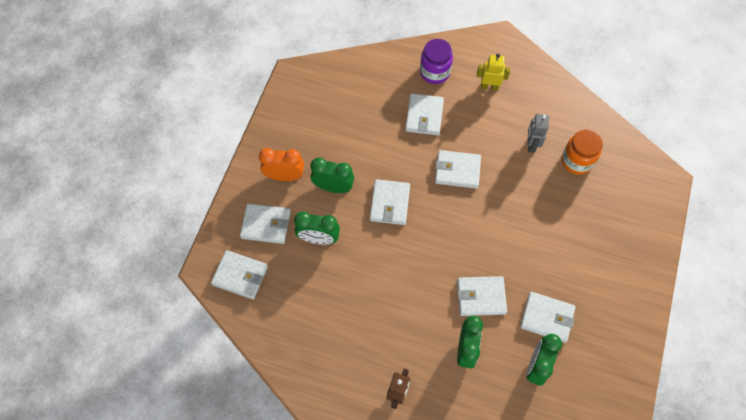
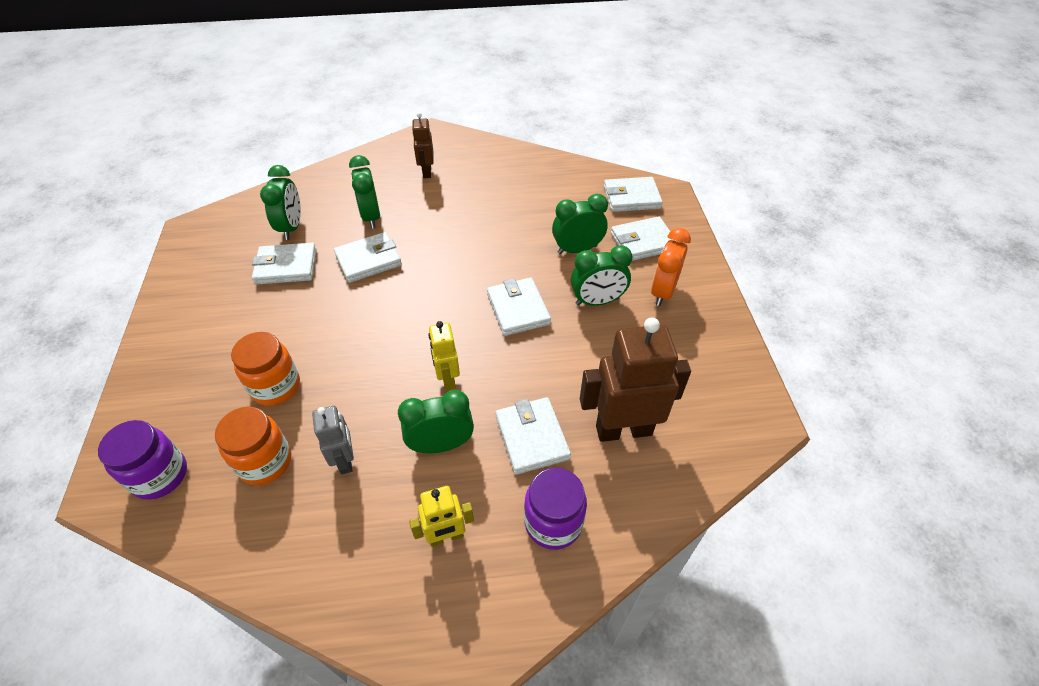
camera: 155 degrees right, 15 degrees down
(285, 176) = (663, 292): orange clock -> orange clock turned 135 degrees clockwise
(372, 100) = (623, 429): none -> brown robot
(457, 171) = (447, 378): white wallet -> yellow robot
(476, 132) = (441, 445): none -> green clock
(565, 209) = (276, 387): none -> orange jar
(636, 176) = (160, 475): none -> purple jar

